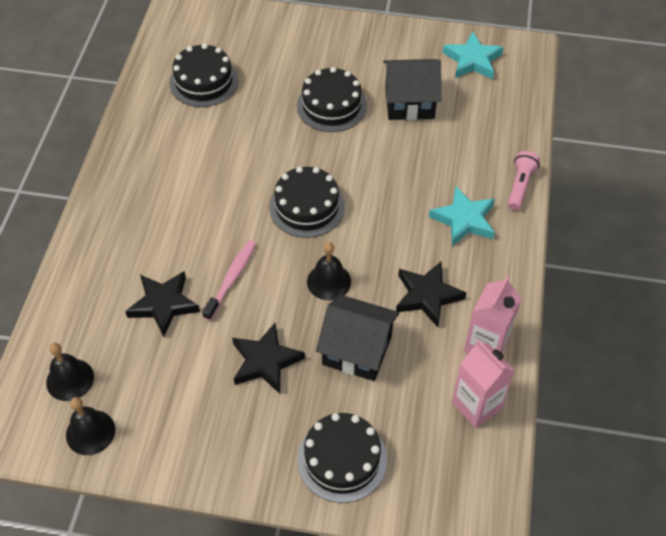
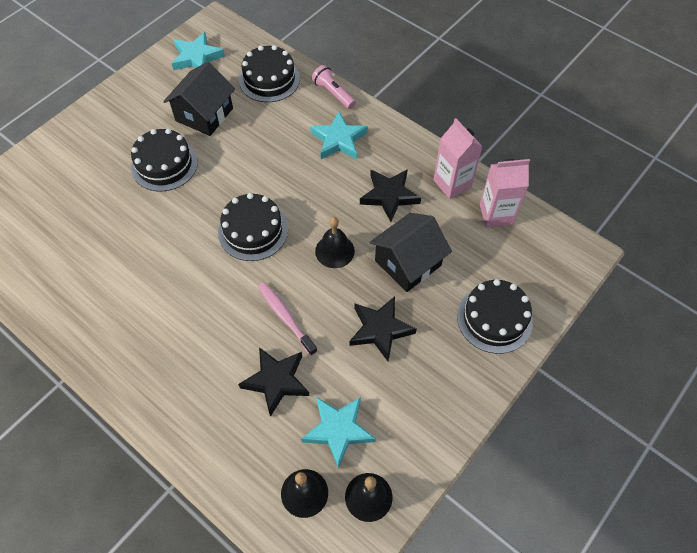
camera: 60 degrees left, 5 degrees up
(142, 377) = (338, 430): none -> turquoise star
(204, 82) = (56, 241): black cake -> black cake (269, 79)

